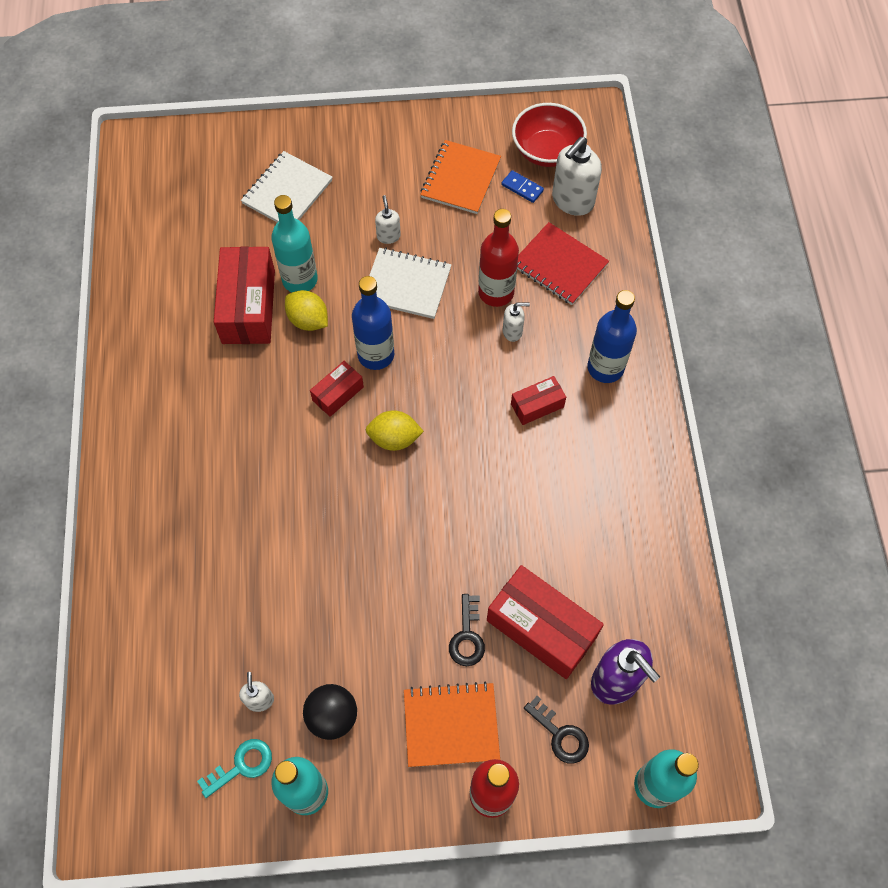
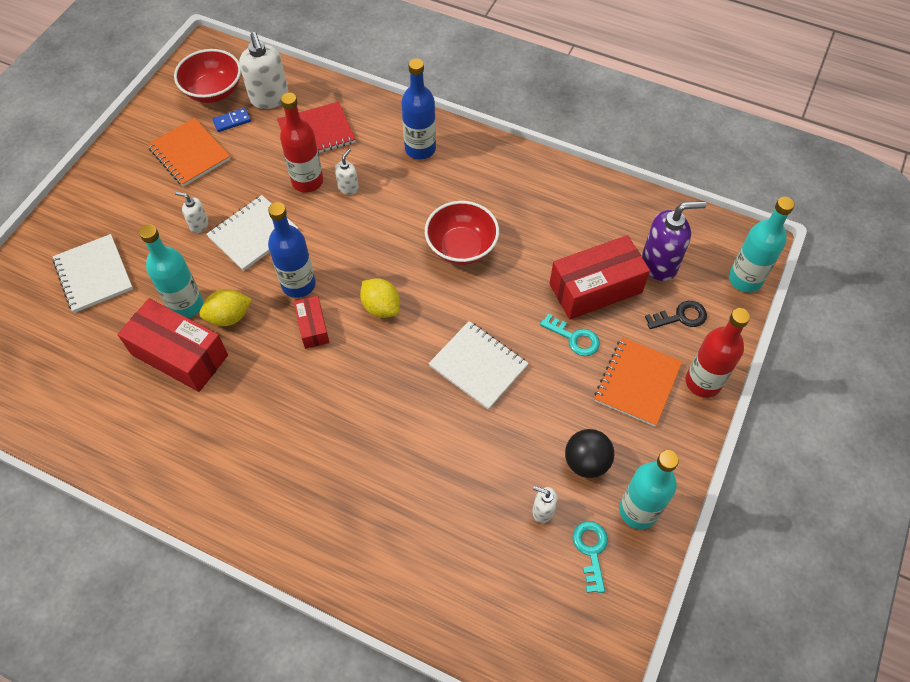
camera: 60 degrees left, 5 degrees down
(381, 561) = (478, 366): none -> white notebook
(394, 438) = (381, 307): yellow lemon -> yellow lemon turned 75 degrees counterclockwise
(467, 636) = (574, 338): black key -> turquoise key
(509, 472) = (461, 247): none -> red bowl
(537, 405) = (420, 203): red box -> none

